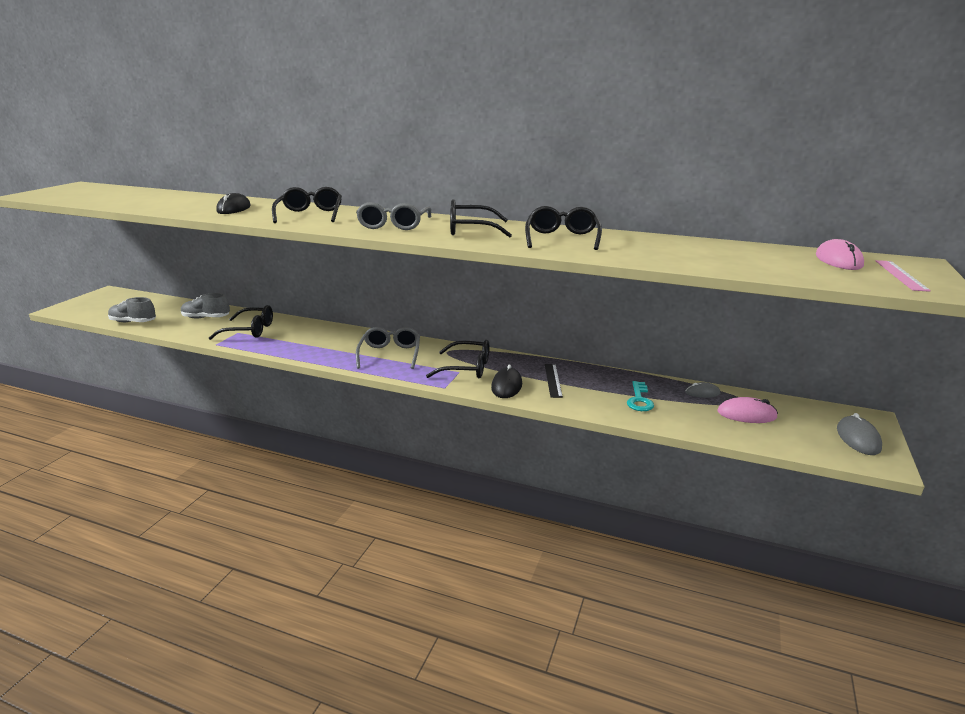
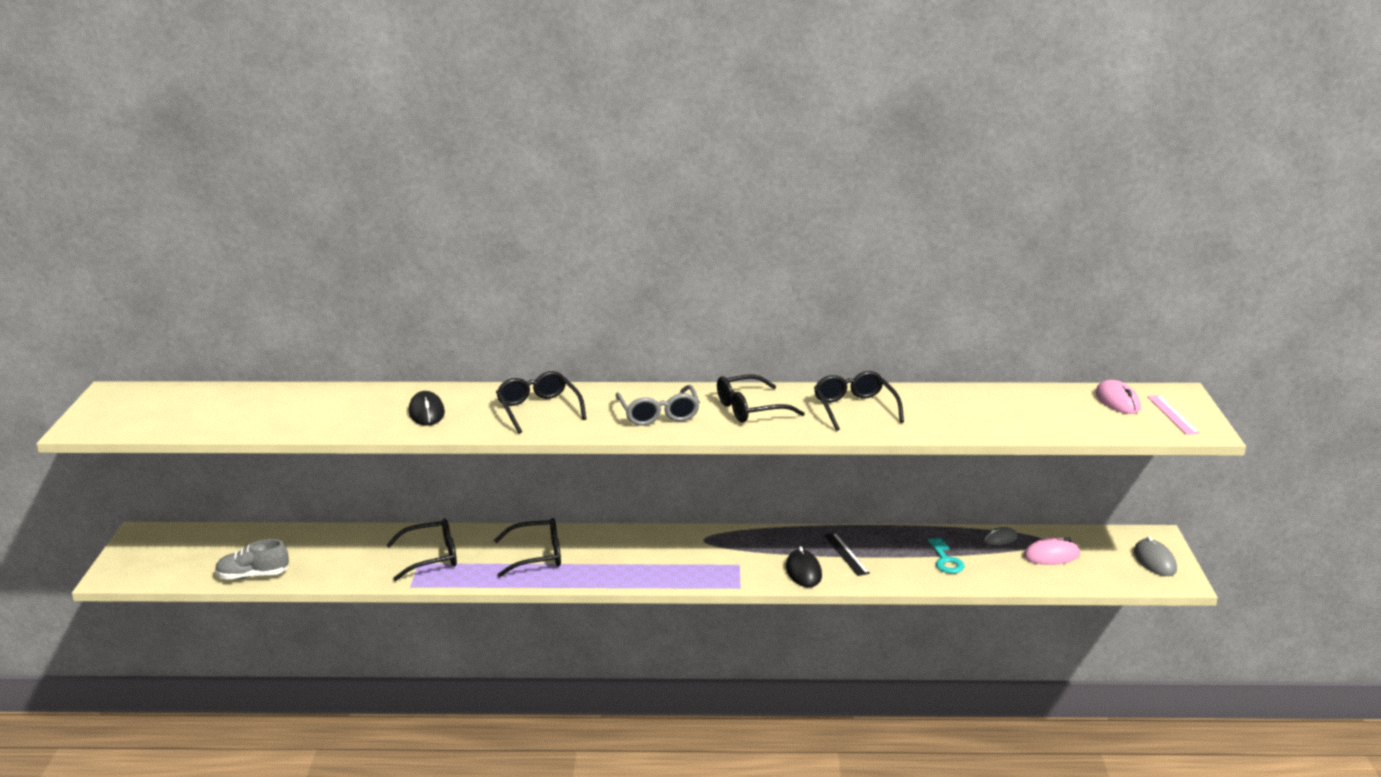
camera: 20 degrees left, 0 degrees up
(206, 318) = (348, 549): grey shoe -> none
(390, 354) = (641, 557): grey glasses -> none
(467, 368) = (744, 557): black glasses -> black glasses (537, 555)

